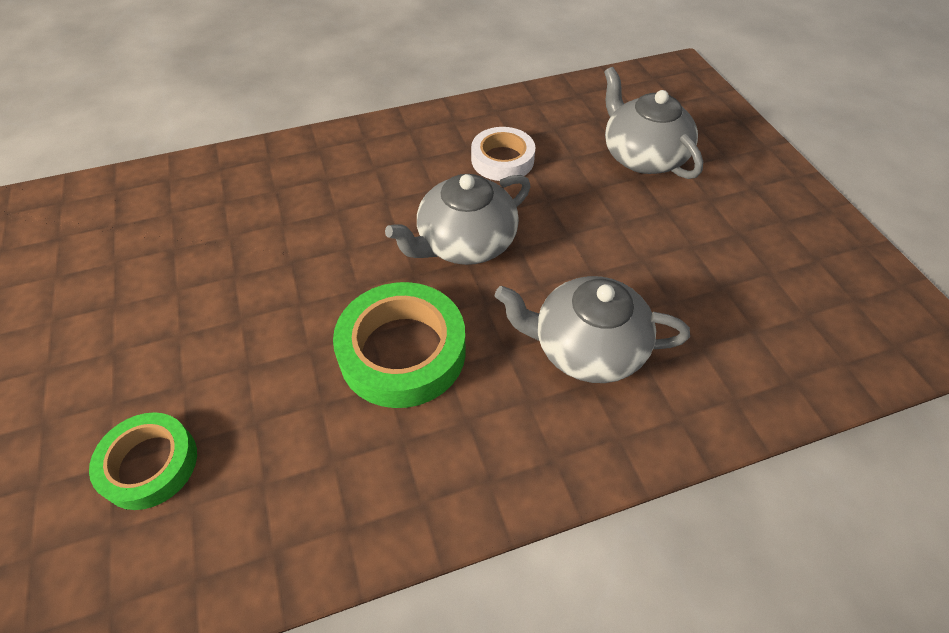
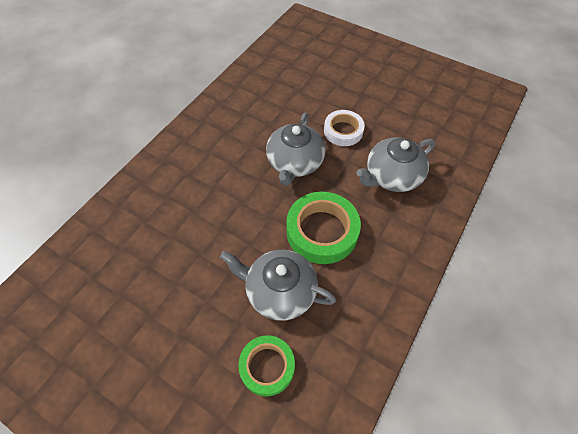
camera: 40 degrees left, 5 degrees up
(502, 159) = (268, 110): white tape -> white tape (343, 131)
(642, 156) = (328, 73): grey teapot -> grey teapot (279, 291)

